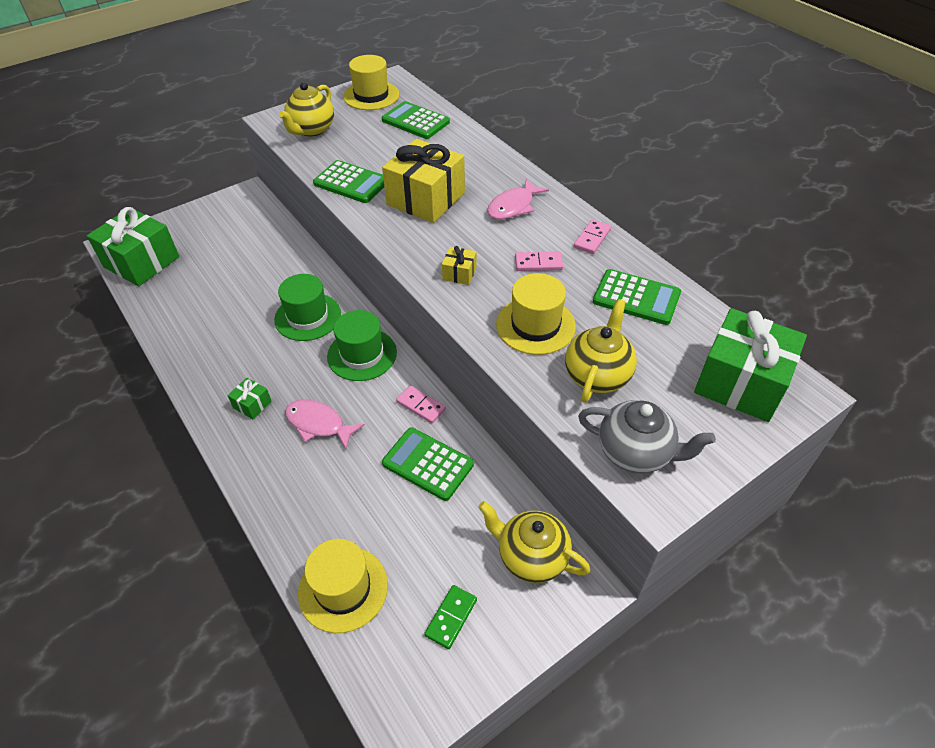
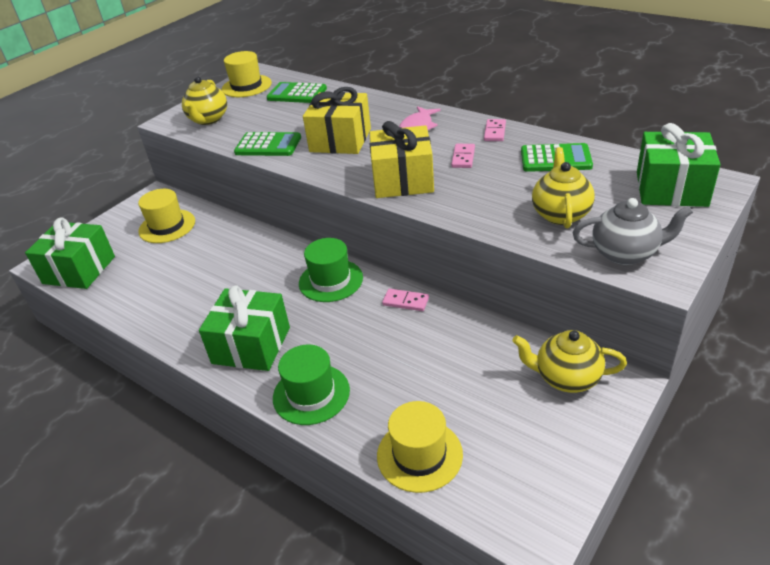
camera: 15 degrees left, 10 degrees down
(252, 404) = (251, 345): green gift -> green gift, size x2.32
(308, 317) = (264, 267): green hat -> green hat (311, 394)
(318, 424) = (322, 341): pink fish -> none
(428, 464) = (437, 340): green calculator -> none
(451, 617) = (527, 443): green domino -> none
(459, 273) = (403, 180): yellow gift -> yellow gift, size x2.32
(535, 325) = (489, 196): yellow hat -> yellow hat (167, 226)
(538, 263) = (463, 157): pink domino -> pink domino turned 60 degrees counterclockwise

